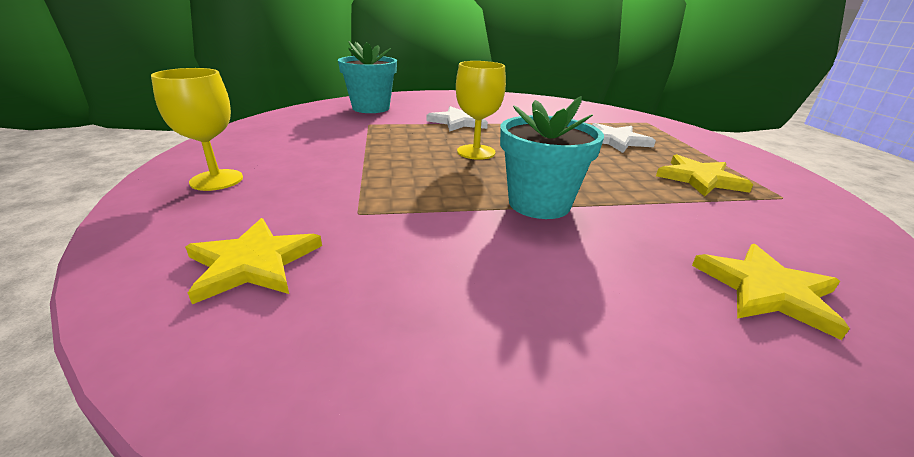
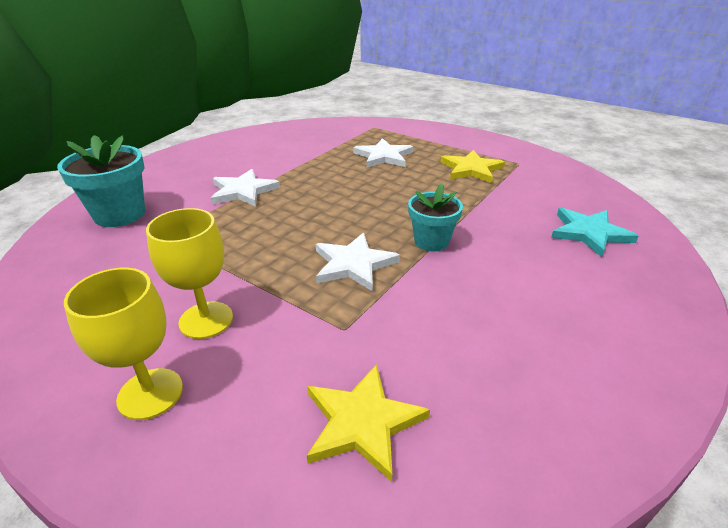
camera: 45 degrees left, 5 degrees up
(444, 185) = (353, 264): none -> white star
(476, 152) = (316, 218): yellow goblet -> yellow goblet (206, 320)
(539, 204) = (431, 241): turquoise flower pot -> turquoise flower pot, size x0.66
(767, 290) = (589, 233): yellow star -> turquoise star

